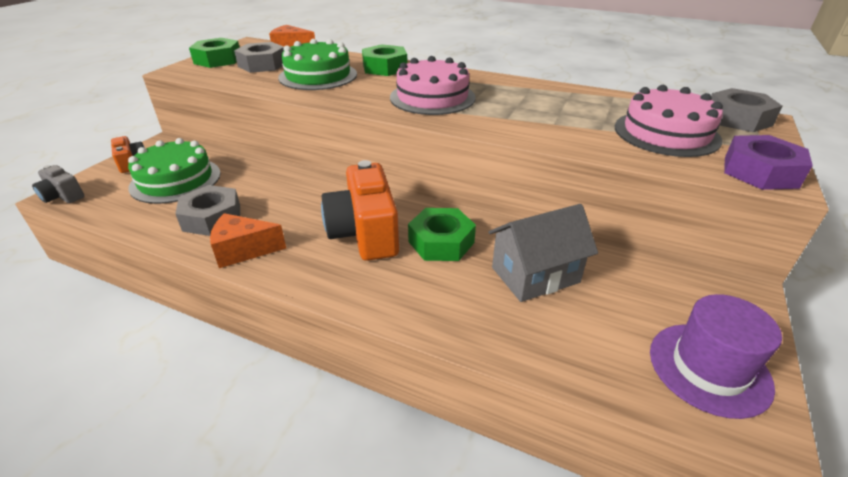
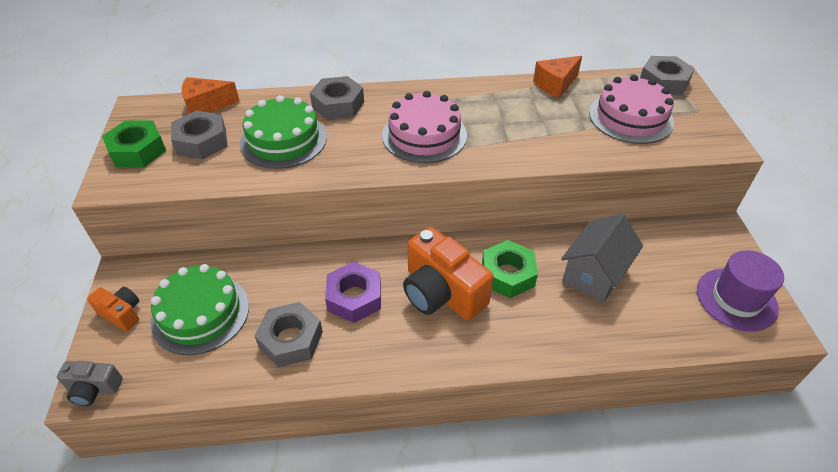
camera: 30 degrees left, 10 degrees up
(243, 250) = (358, 359): orange cheese -> orange cheese (555, 85)
(385, 68) = (338, 105): green nut -> grey nut
(760, 172) = (711, 139): purple nut -> purple nut (354, 297)

